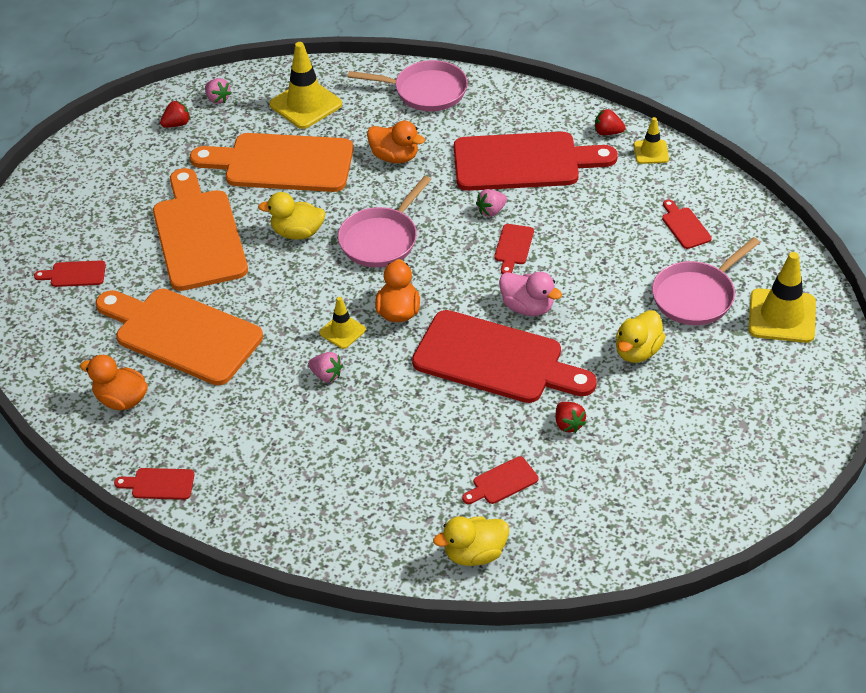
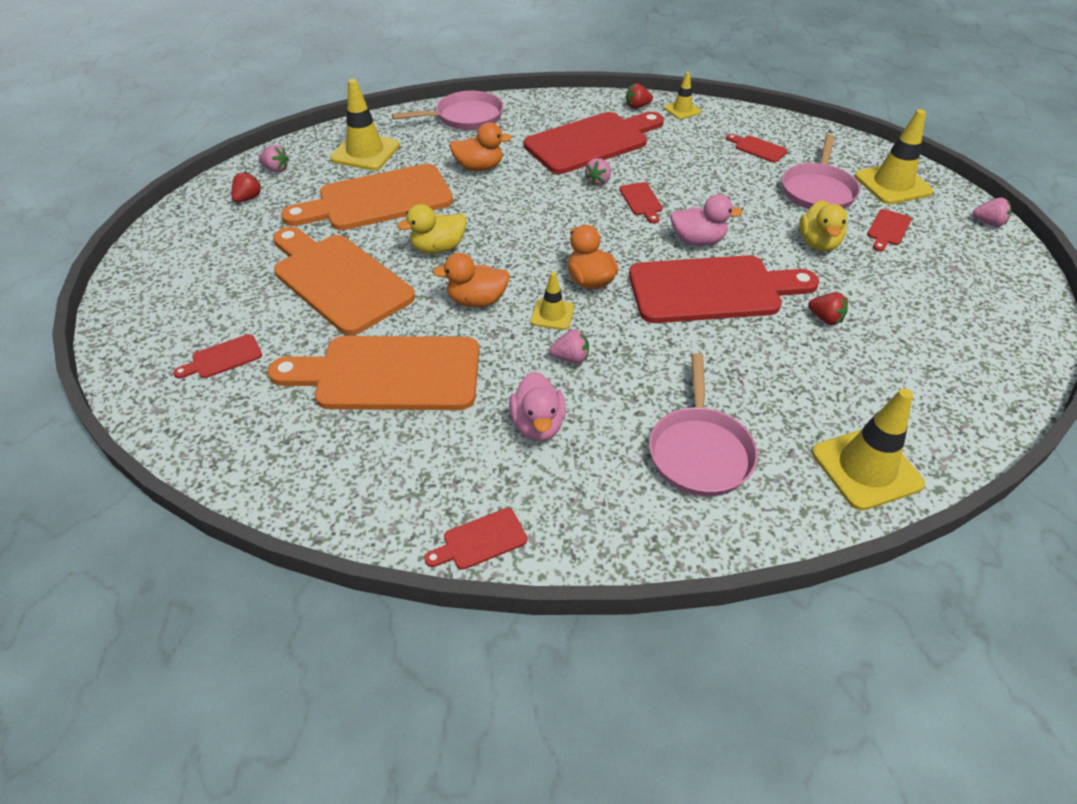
camera: 30 degrees left, 0 degrees up
(121, 400) = (367, 465): orange duck -> orange duck (477, 301)
(259, 419) = (538, 425): none -> pink duck
(381, 239) = (522, 229): pink pan -> pink pan (699, 451)
(474, 554) = (866, 468): yellow duck -> yellow traffic cone
(502, 482) = (822, 390): red cutting board -> red cutting board (887, 229)
(833, 393) = (988, 223): none -> pink strawberry

